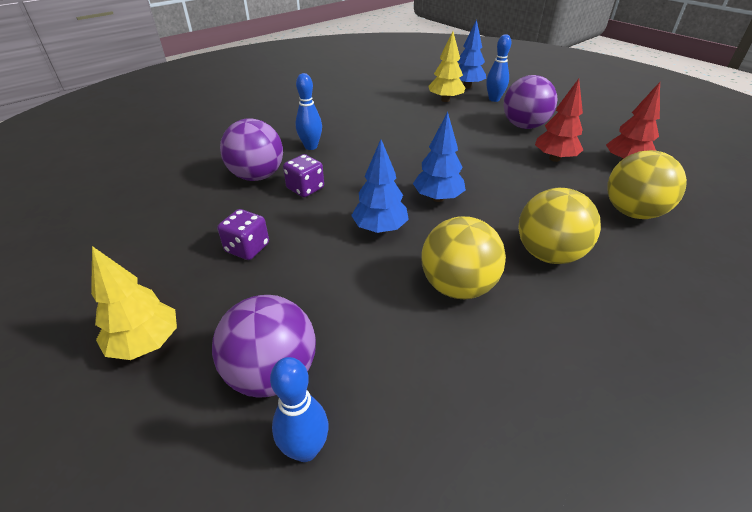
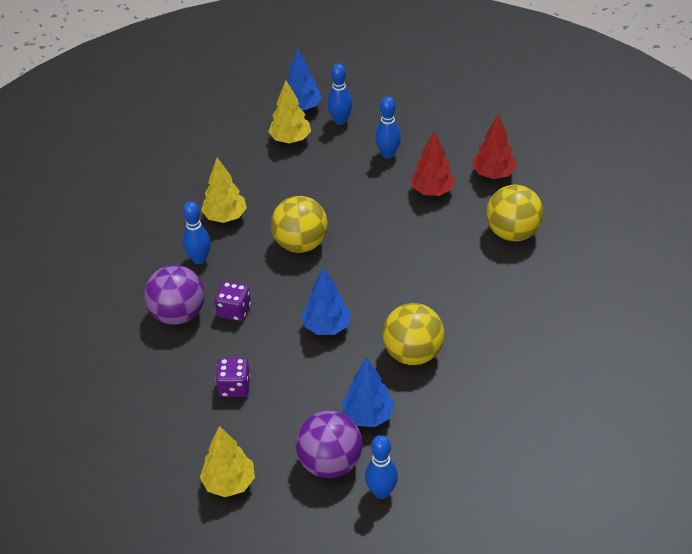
camera: 25 degrees left, 5 degrees up
(356, 128) = (225, 217): none -> yellow tree
(438, 198) = (355, 277): blue tree -> blue tree (368, 416)
(524, 126) = (388, 154): purple ball -> blue bowling pin
(548, 254) = (464, 300): yellow ball -> yellow ball (300, 244)

